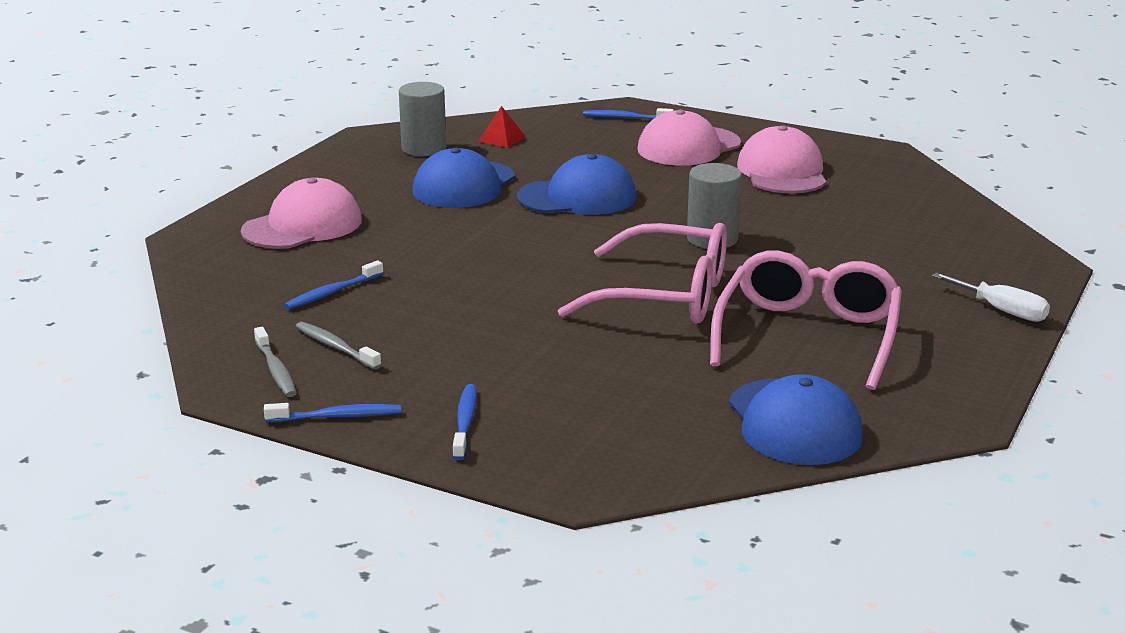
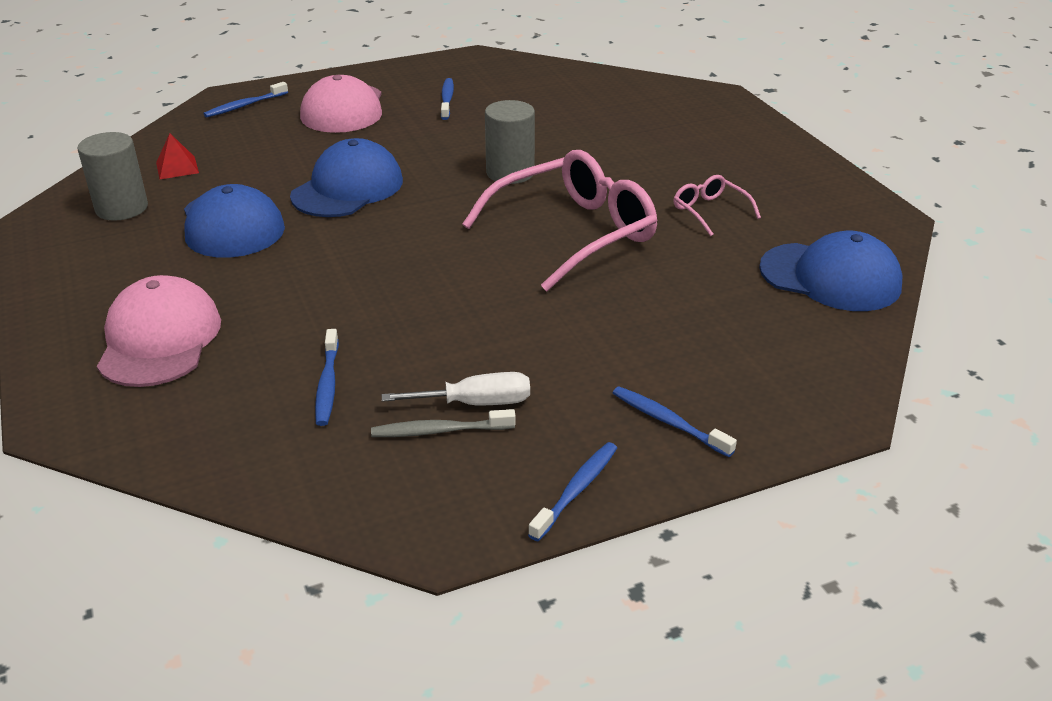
camera: 50 degrees left, 10 degrees up
(276, 370) = (437, 488): grey toothbrush -> none
(782, 172) = (447, 100): pink cap -> blue toothbrush
(808, 335) = (710, 211): pink glasses -> pink glasses, size x0.46
(1001, 310) = (760, 135): white screwdriver -> white screwdriver (476, 403)

